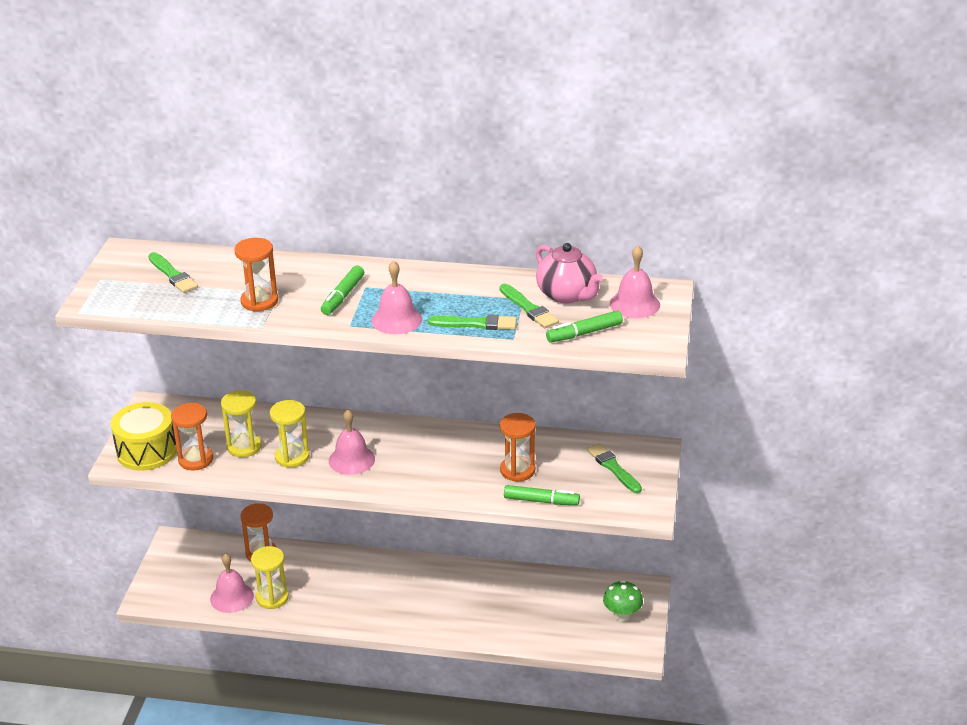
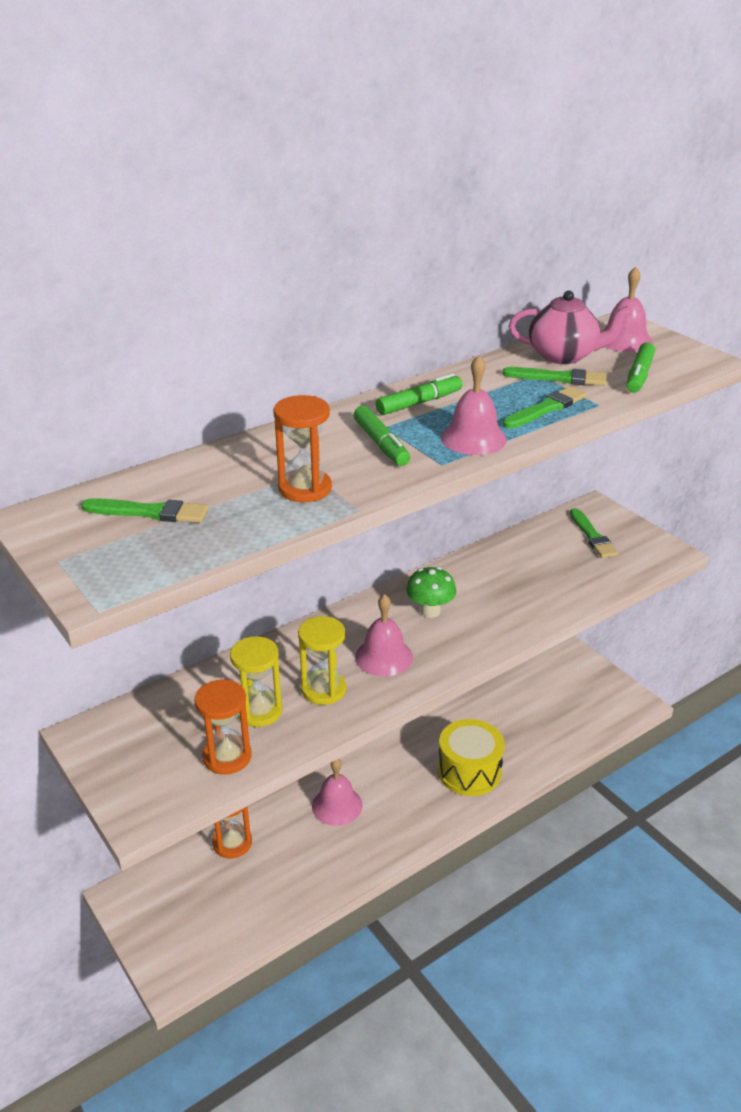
camera: 45 degrees left, 0 degrees up
(147, 451) = (155, 784): yellow drum -> yellow drum (469, 771)
(232, 597) = (261, 906): pink bell -> pink bell (337, 805)
(272, 598) = (301, 876): yellow hourglass -> none
(517, 470) = (531, 580): orange hourglass -> none
(541, 501) = (590, 592): green marker -> green marker (419, 403)
(613, 468) = (592, 536): green brush -> green brush turned 120 degrees counterclockwise
(622, 615) = (589, 685): green mushroom -> green mushroom (430, 611)

